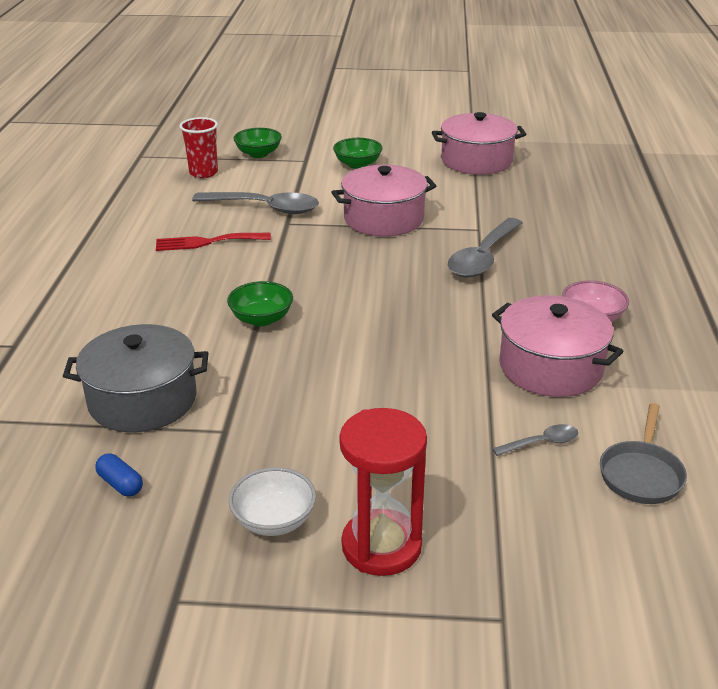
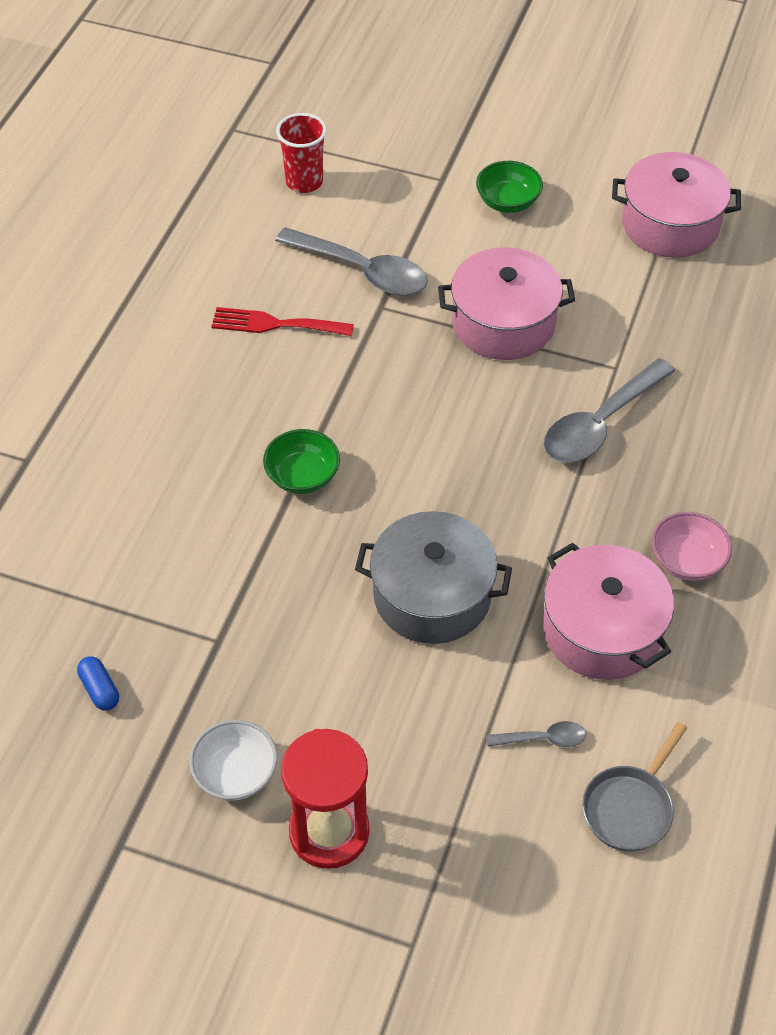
camera: 15 degrees right, 20 degrees up
(142, 400) = (145, 576): grey pot -> grey pot (432, 595)
(258, 154) = (385, 153): green bowl -> none

